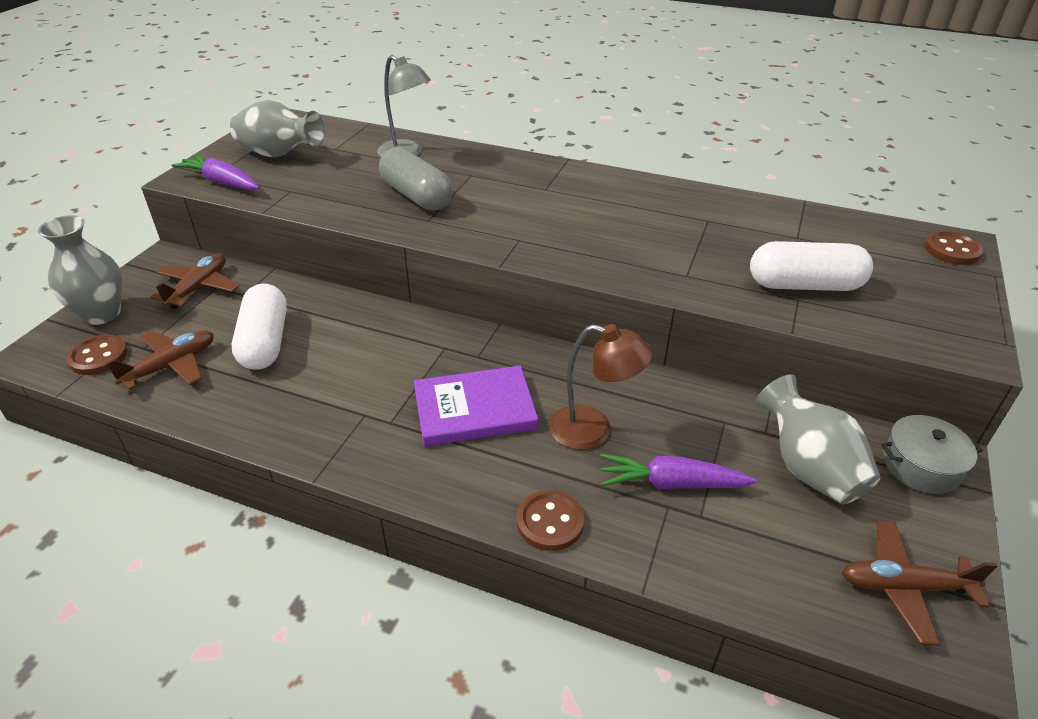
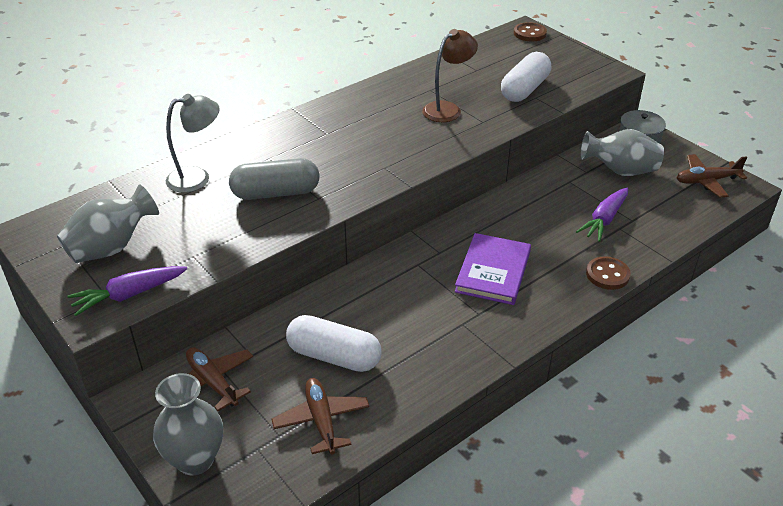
camera: 60 degrees left, 0 degrees up
(98, 357) = (268, 469): brown button -> none
(593, 431) = (545, 231): brown lamp -> brown lamp (447, 109)
(904, 587) = (706, 181): brown plane -> brown plane turned 45 degrees clockwise

